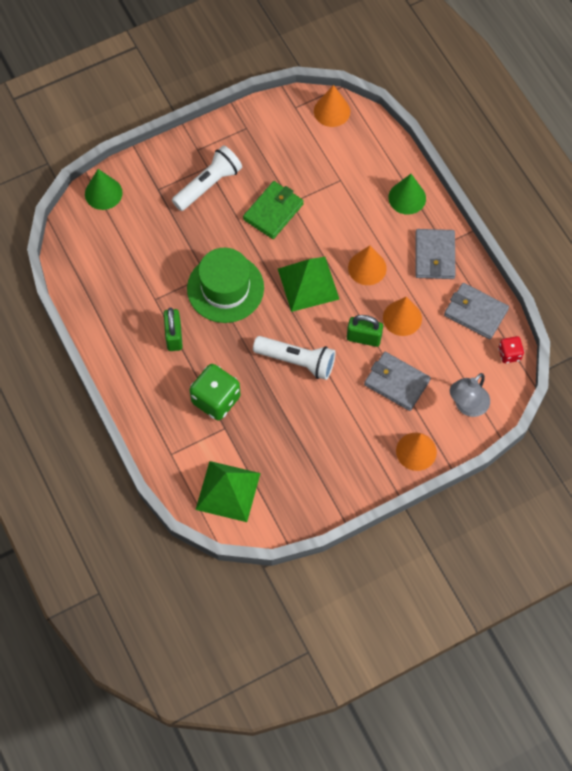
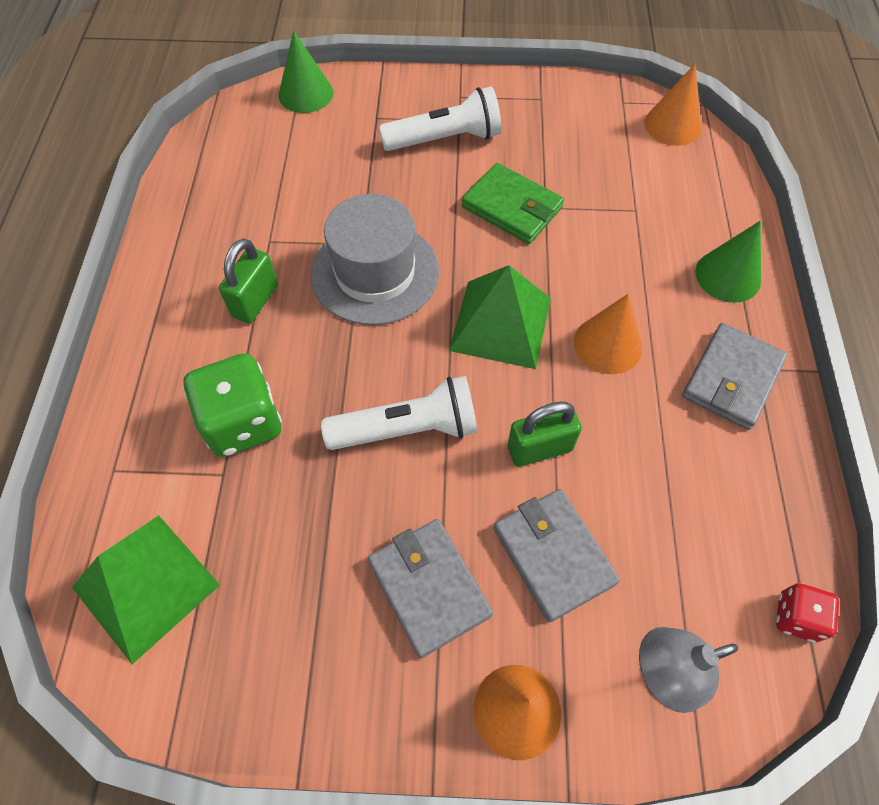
camera: 30 degrees right, 5 degrees down
(225, 288) = (375, 272): green hat -> grey hat
(273, 212) = (512, 207): green wallet -> green wallet turned 60 degrees clockwise
(297, 361) = (407, 429): white flashlight -> white flashlight turned 60 degrees counterclockwise
(364, 338) = (539, 448): green padlock -> green padlock turned 60 degrees counterclockwise
(402, 318) = (624, 449): orange cone -> none
(475, 312) = (763, 506): grey wallet -> grey wallet (429, 588)

